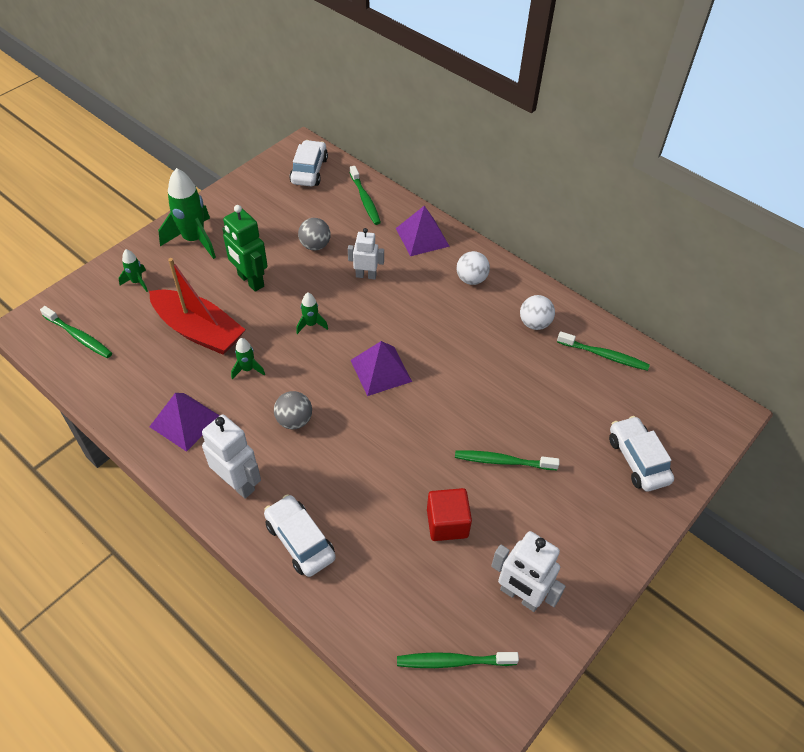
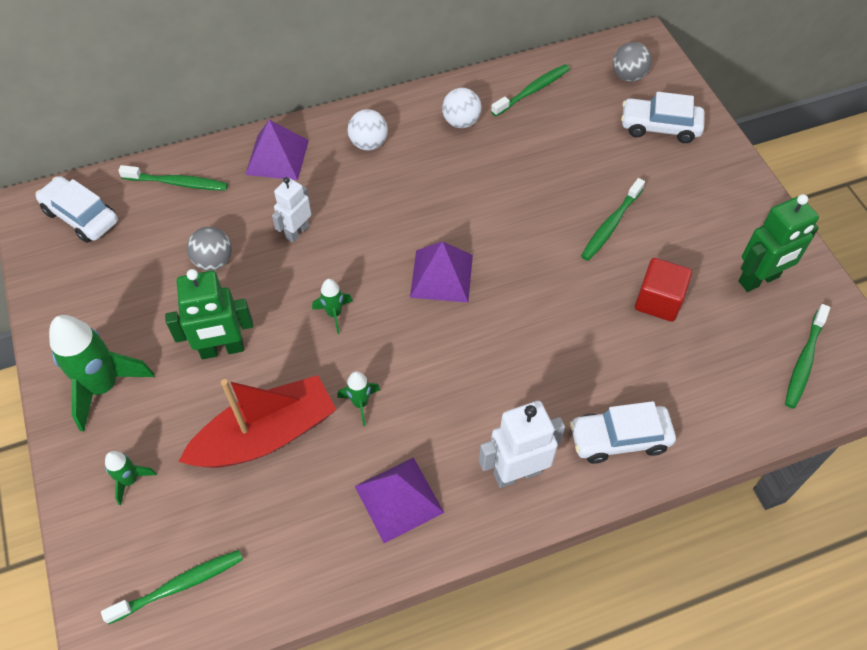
camera: 60 degrees left, 5 degrees up
(294, 420) = (462, 384): grey ball -> grey ball (628, 76)
(520, 596) = (759, 280): white robot -> green robot

